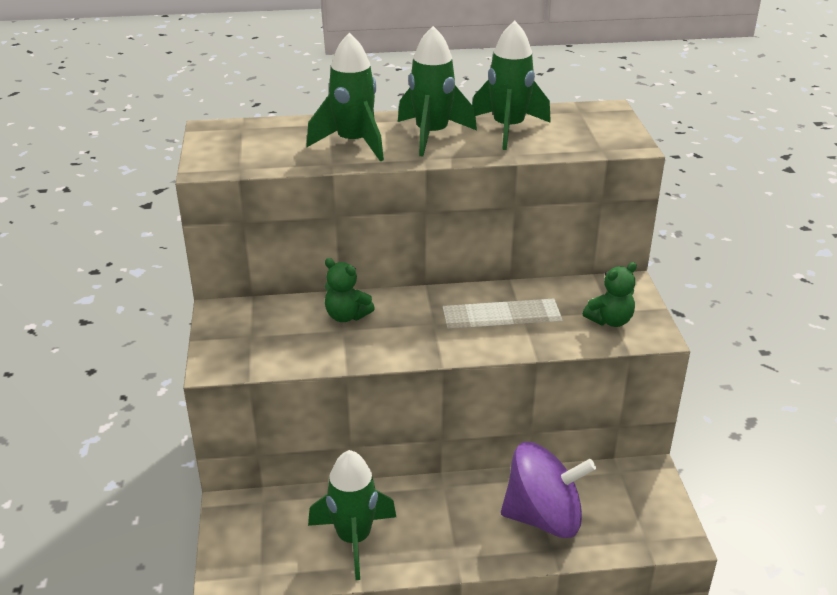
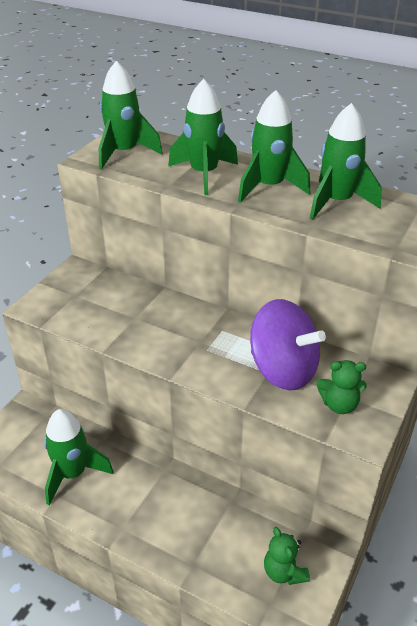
camera: 35 degrees right, 5 degrees up
(240, 149) = (124, 153): none -> green rocket
(346, 316) = (148, 308): green teddy bear -> green teddy bear (284, 572)
(543, 517) = (210, 536): purple spinning top -> purple spinning top (283, 370)

